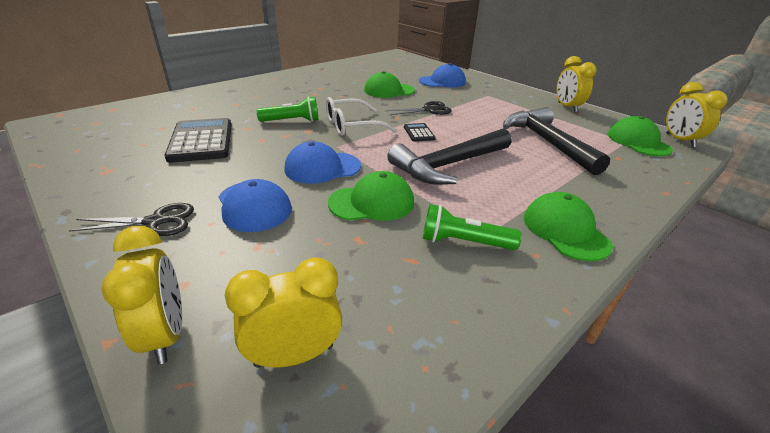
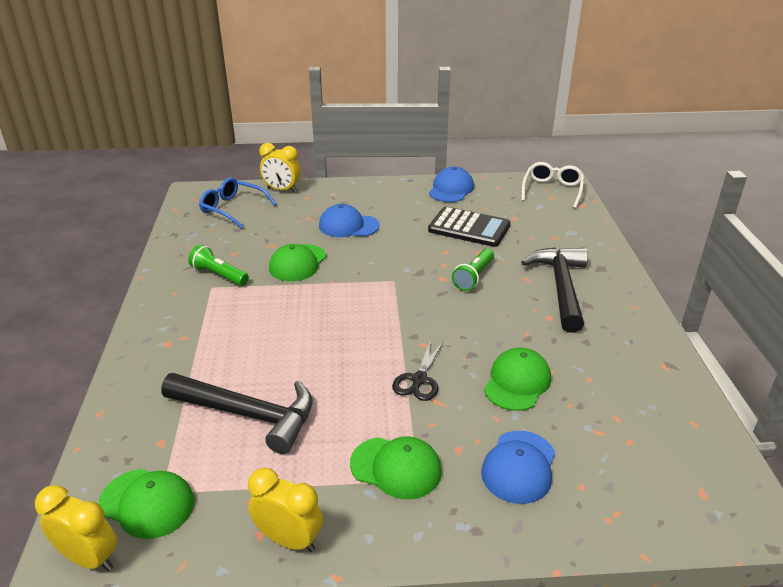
camera: 130 degrees right, 0 degrees up
(155, 222) = (368, 198): black scissors -> none
(294, 355) = (233, 209): yellow clock -> blue glasses
(322, 168) = (365, 262): blue cap -> blue cap (451, 189)
(352, 126) = (428, 305): white glasses -> white glasses (552, 190)
(419, 133) = (369, 337): black calculator -> none
(449, 165) = (295, 320): black hammer -> black hammer (561, 287)
(464, 242) = (219, 275): green flashlight -> green flashlight turned 105 degrees counterclockwise
(565, 230) = (166, 318): green cap -> green cap (396, 467)

